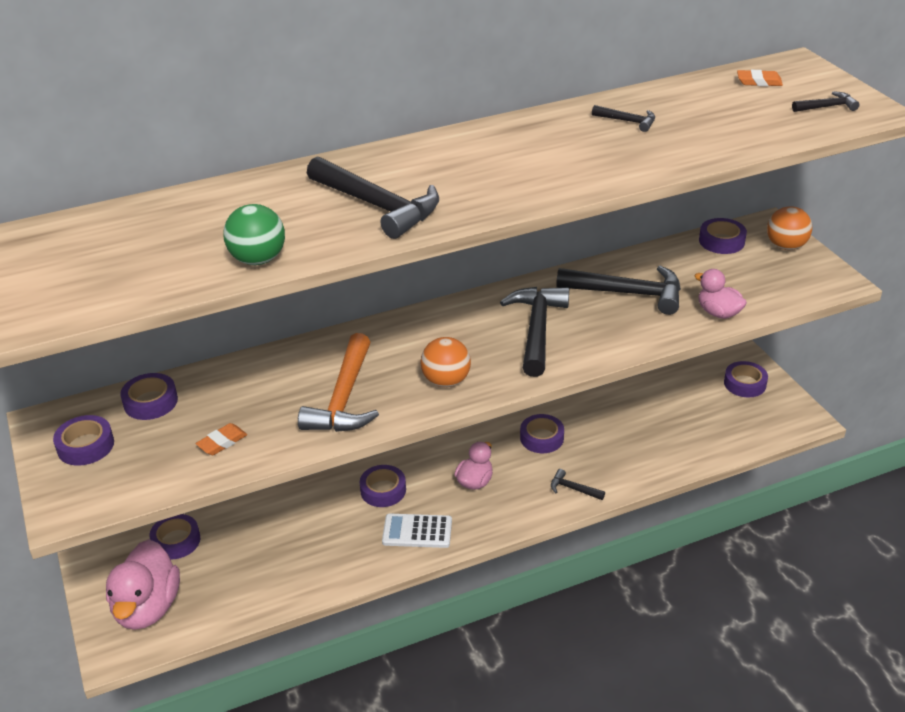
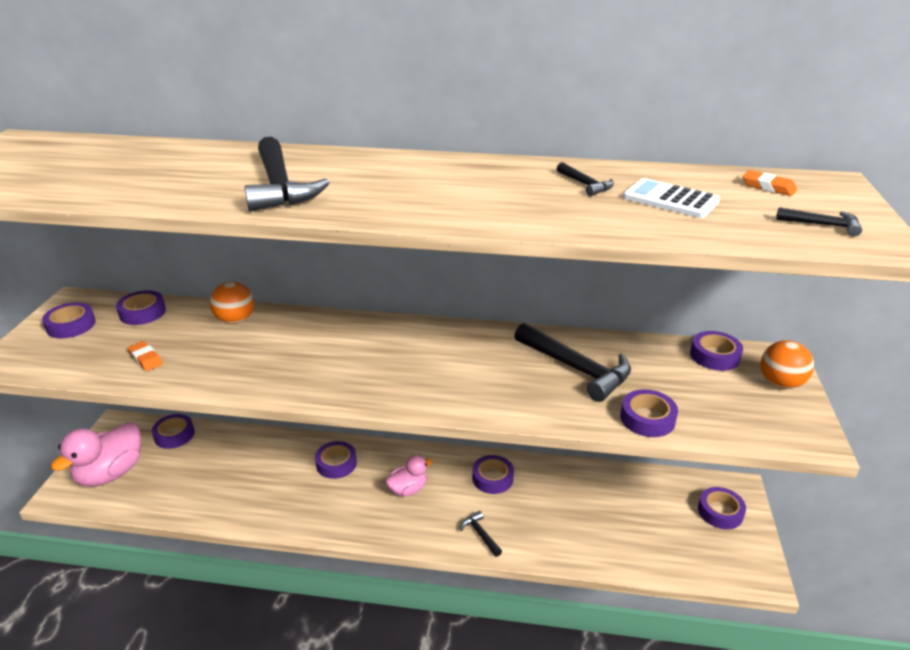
camera: 30 degrees right, 5 degrees down
(222, 442) = (146, 358): orange eraser -> orange eraser turned 60 degrees clockwise
(258, 260) = (137, 196): green ball -> none
(344, 398) = (259, 362): orange hammer -> none
(417, 531) = (329, 508): white calculator -> white calculator (670, 199)
(446, 381) = (346, 380): orange ball -> orange ball (235, 320)
(537, 329) = (464, 368): black hammer -> none
(718, 313) = (647, 418): pink duck -> purple tape

